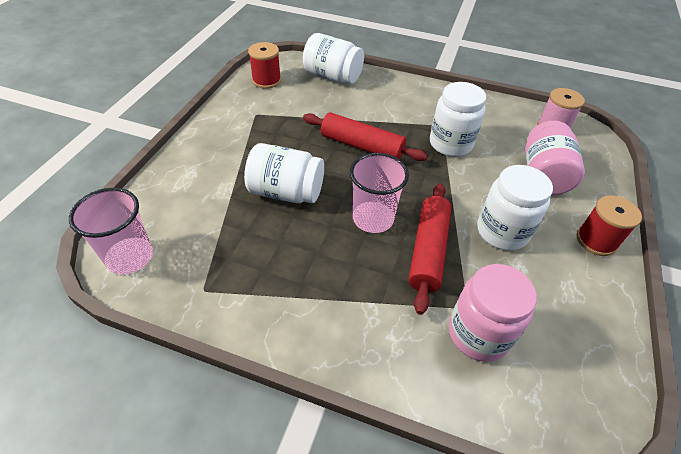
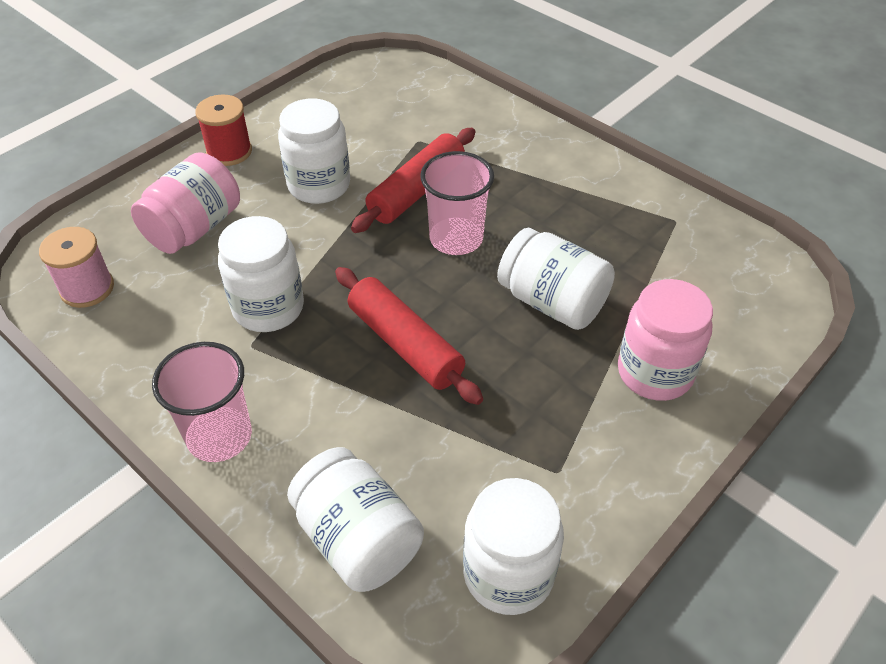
camera: 155 degrees left, 0 degrees up
(130, 257) = (763, 275): pink cup -> pink cup (219, 436)
(266, 80) = (508, 574): red spool -> white jar
(478, 333) = (424, 123): pink jar -> pink jar (655, 372)

